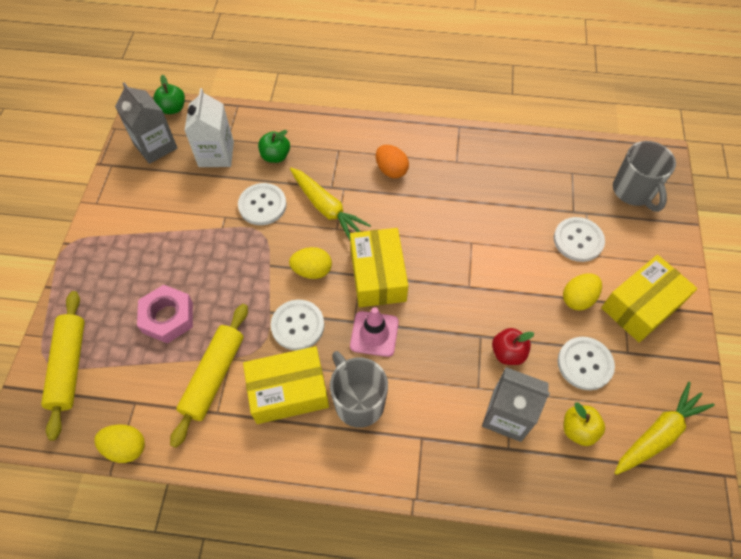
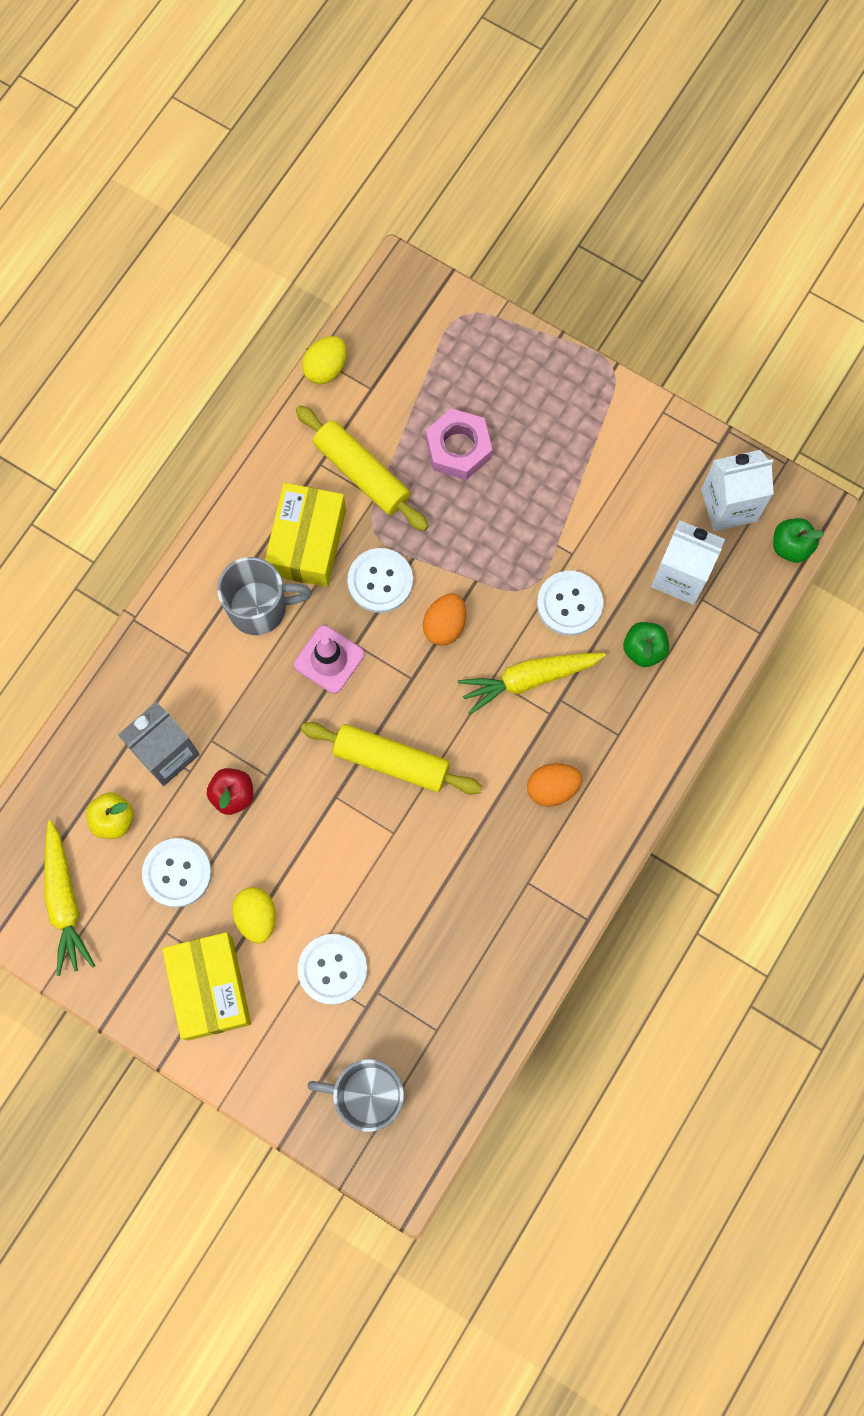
camera: 115 degrees right, 15 degrees up
(69, 366) = (445, 336): yellow rolling pin -> yellow rolling pin (391, 761)
(155, 146) = (729, 505): grey carton -> white carton
(312, 270) = (445, 625): yellow egg -> orange egg
(378, 275) = (402, 698): yellow box -> none

